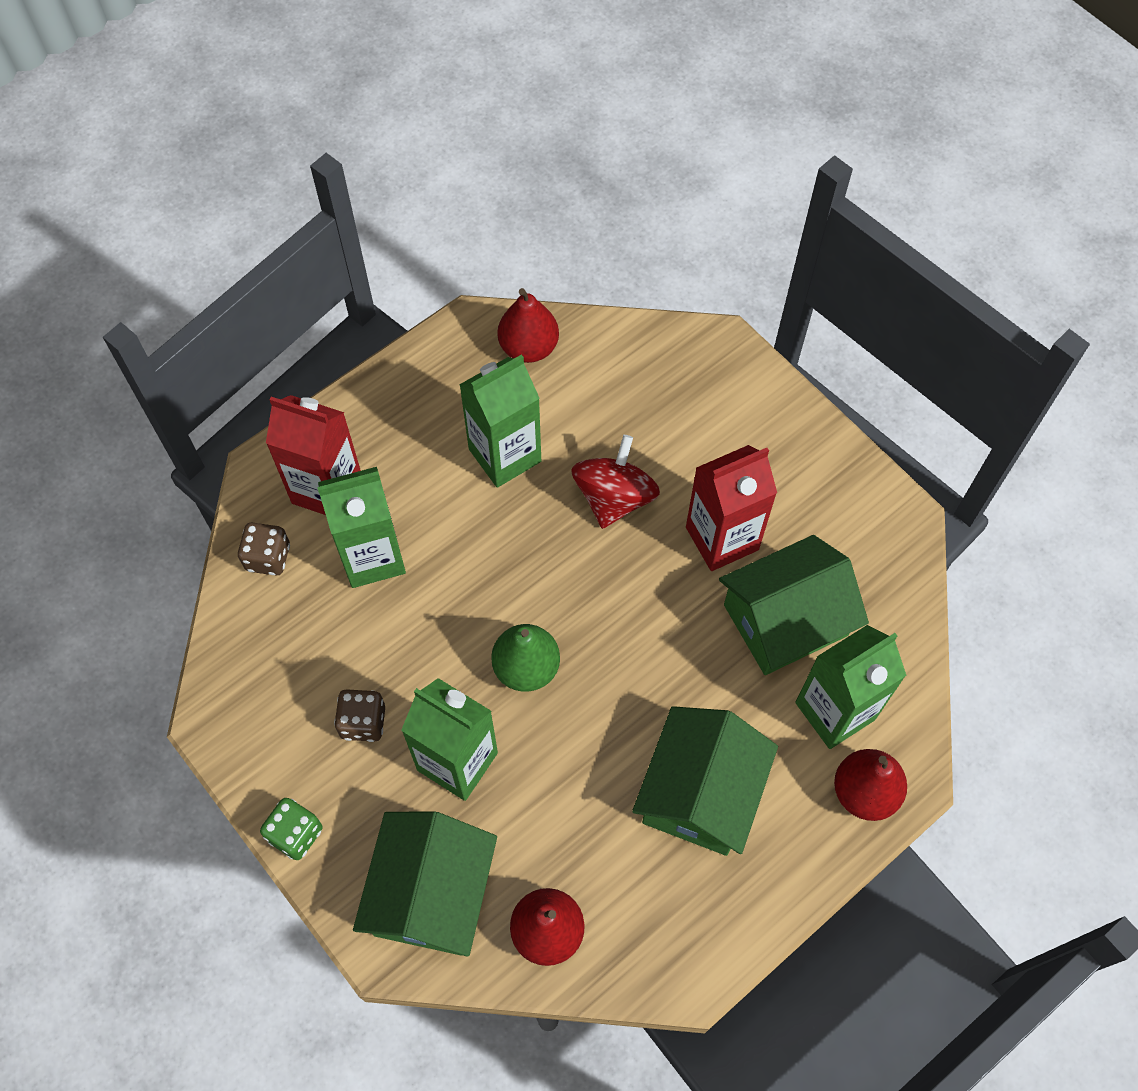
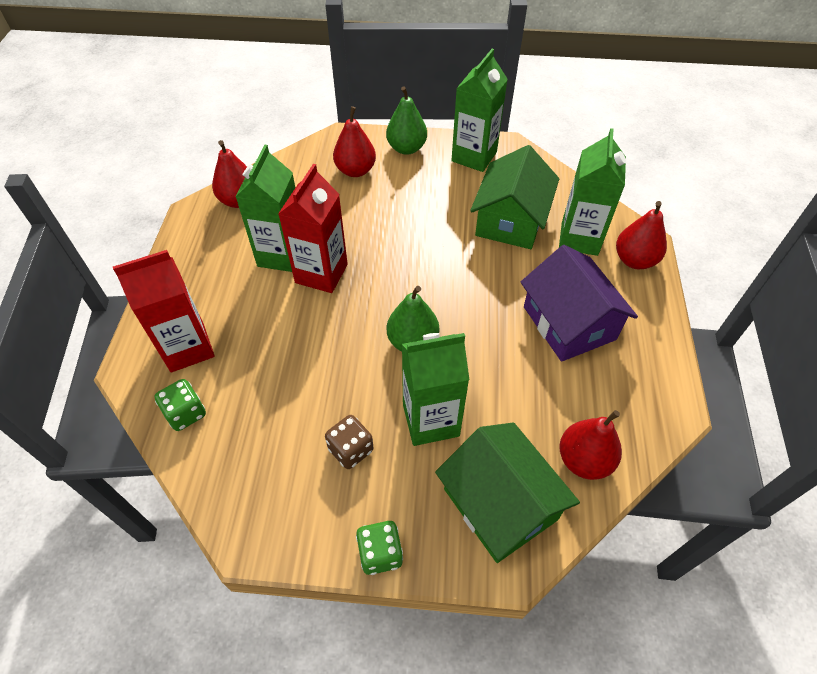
camera: 45 degrees left, 10 degrees down
(268, 557) = (186, 413): brown dice -> green dice
(372, 557) = (257, 360): green carton -> green carton (474, 156)
(614, 498) = (365, 232): red spinning top -> none
(687, 407) = (355, 170): none -> red pear
(701, 792) = (569, 323): green house -> purple house
(722, 538) = (439, 210): red carton -> red carton (321, 273)
(778, 422) = (406, 148): none -> green pear

